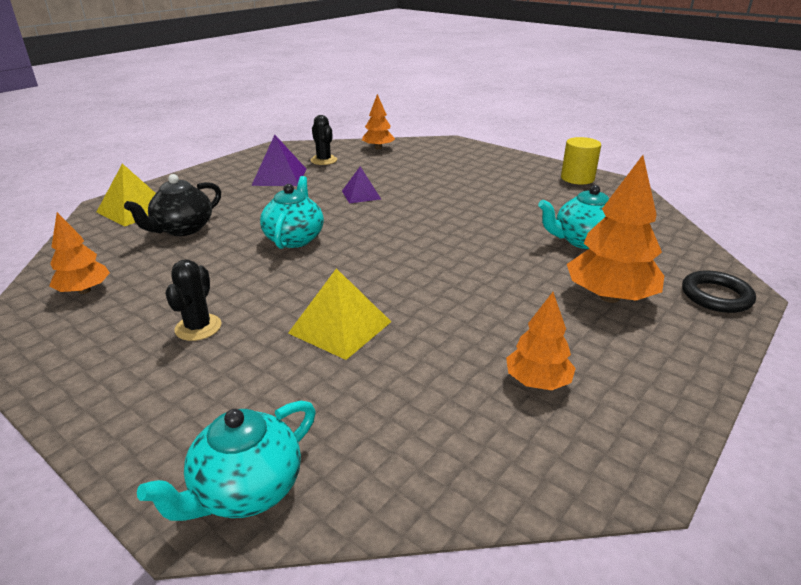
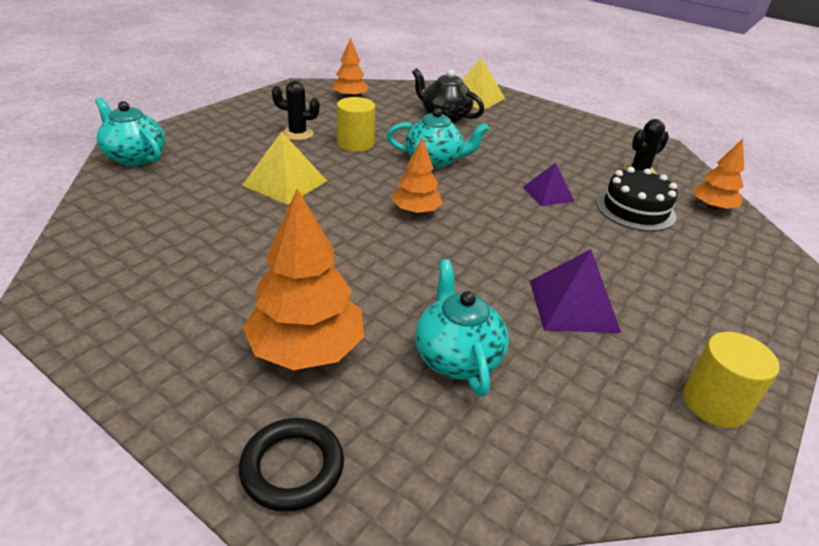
camera: 85 degrees right, 5 degrees up
(241, 283) = (355, 144): none -> yellow cylinder
(279, 176) = (576, 149): purple pyramid -> purple pyramid (573, 305)
(383, 169) = (635, 209): none -> black cake
(537, 381) = (177, 270): orange tree -> orange tree (416, 211)

